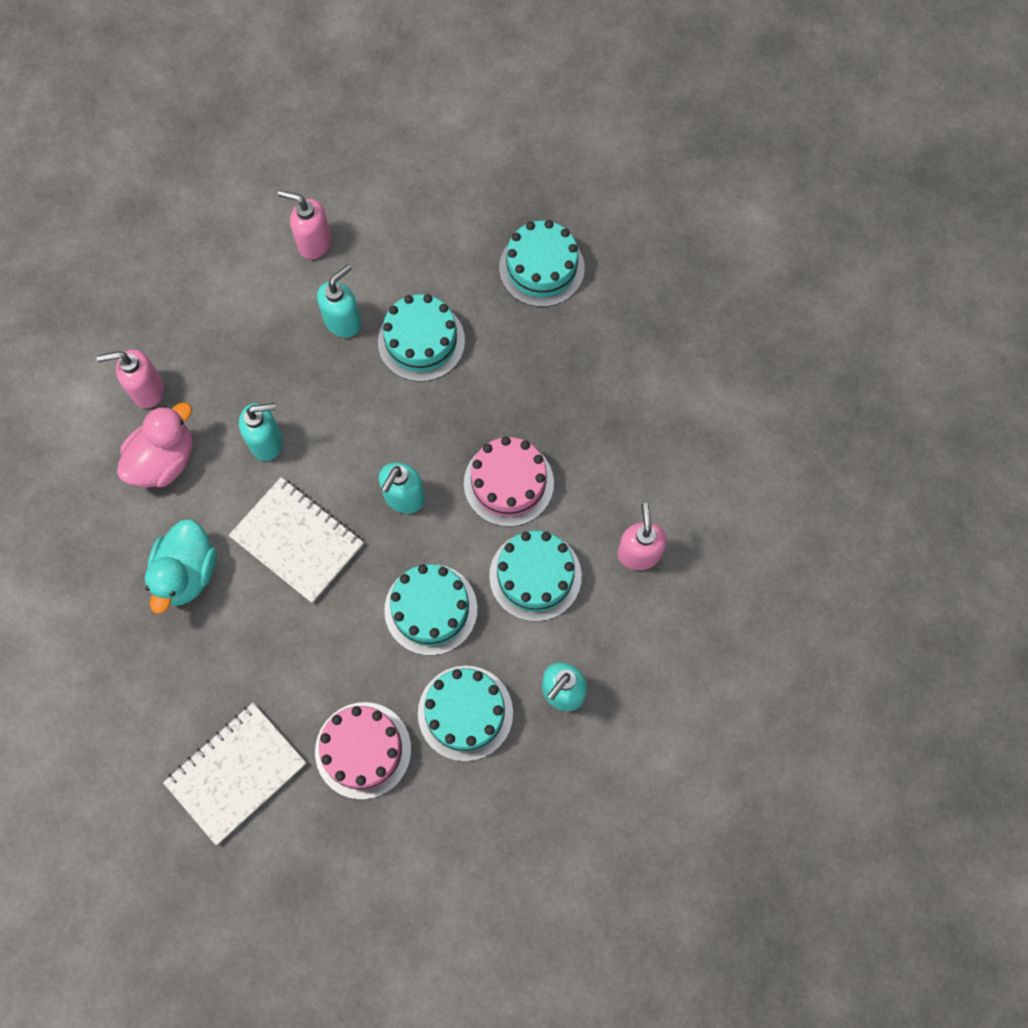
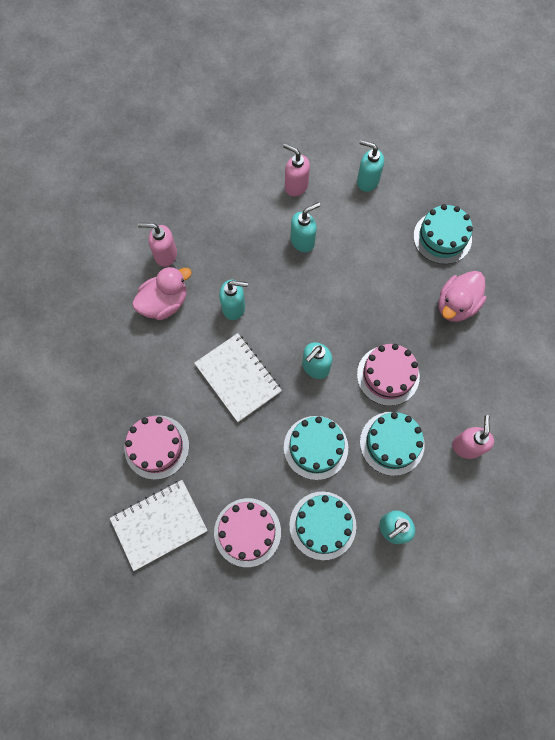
camera: 15 degrees right, 0 degrees up
(187, 573) = (161, 381): turquoise duck -> none
(205, 667) = (156, 447): none -> pink cake
(416, 211) = (367, 181): none -> turquoise soap dispenser
(421, 341) = (351, 266): turquoise cake -> none
(582, 360) = (456, 305): none -> pink duck

